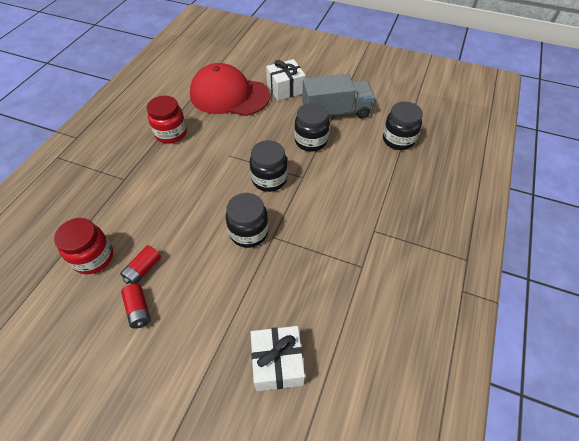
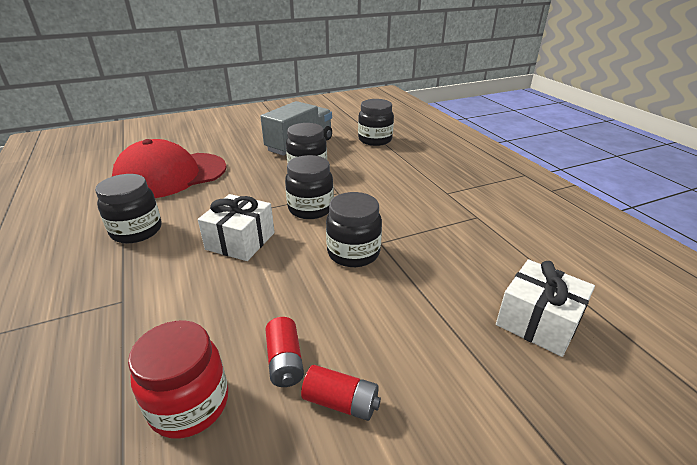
camera: 45 degrees left, 20 degrees down
(171, 133) = (137, 231): red jar -> black jar
(285, 88) = (228, 149): white gift -> white gift (240, 241)

